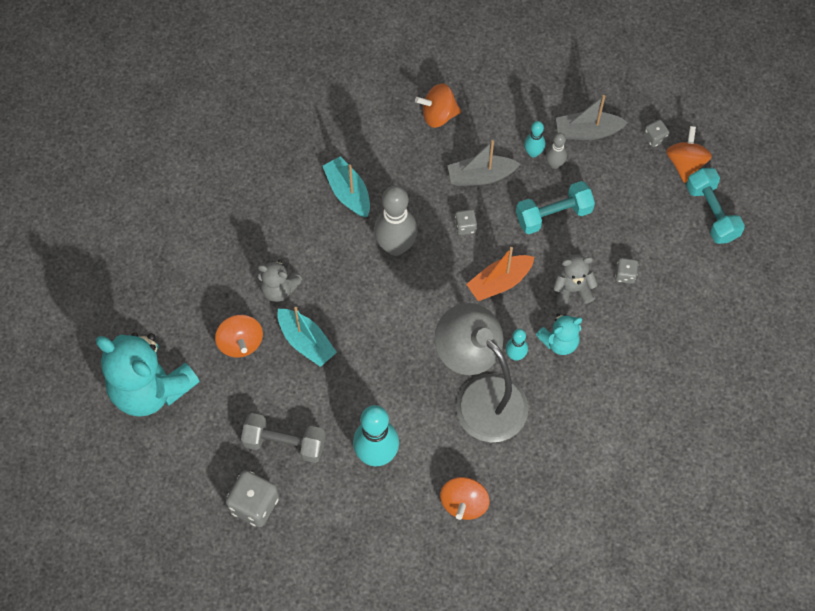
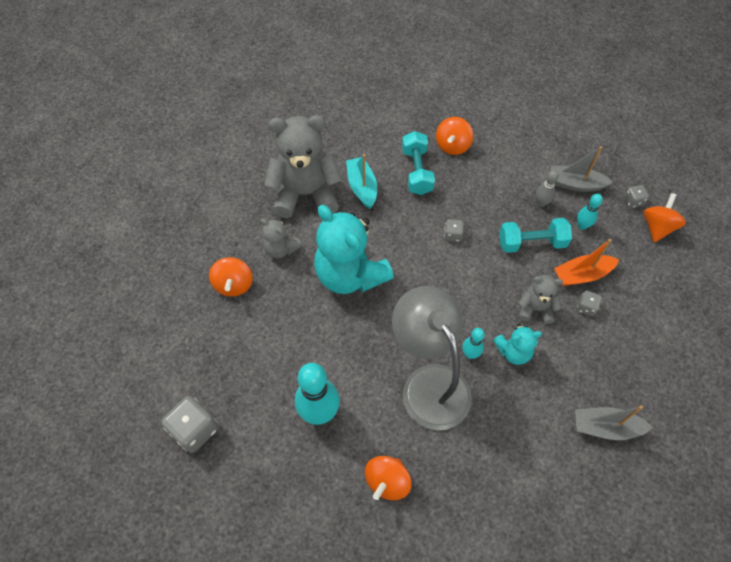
camera: 15 degrees right, 5 degrees down
(150, 388) = (145, 304): turquoise teddy bear -> turquoise teddy bear (350, 275)
(284, 443) = (241, 380): grey dumbbell -> none
(286, 216) = (305, 194): none -> grey teddy bear
(306, 342) = (289, 297): turquoise boat -> none
(395, 246) = (389, 237): grey bowling pin -> none
(438, 115) = (452, 146): orange spinning top -> orange spinning top turned 75 degrees counterclockwise
(481, 176) = (476, 199): grey boat -> grey boat (605, 427)
(499, 282) = (471, 287): orange boat -> orange boat (582, 275)
(533, 153) = (525, 190): turquoise bowling pin -> turquoise bowling pin (582, 225)
(711, 213) = (675, 273): turquoise dumbbell -> turquoise dumbbell (417, 171)

